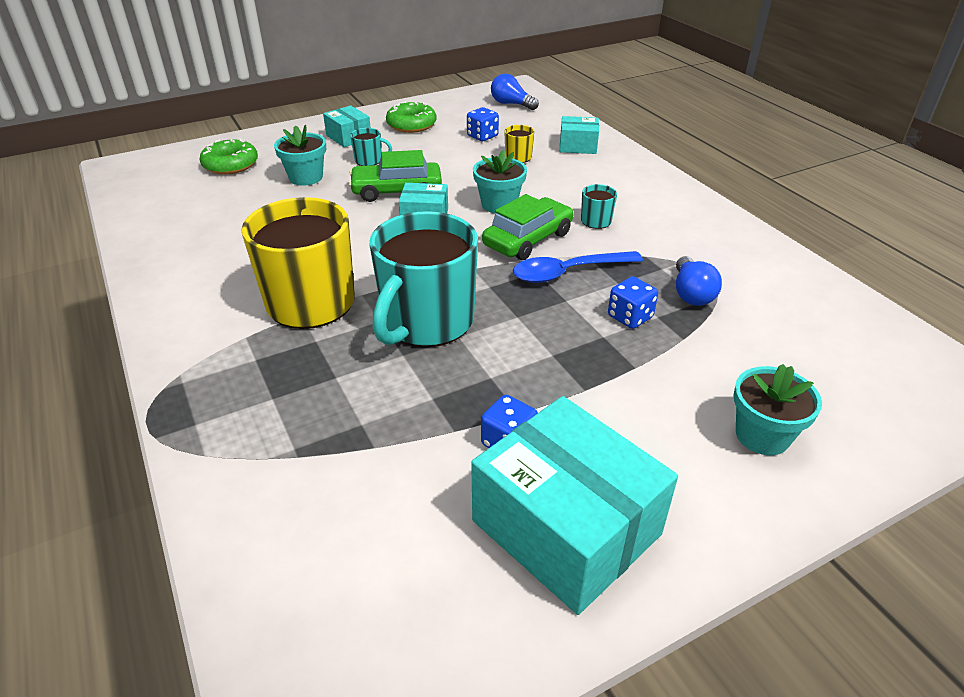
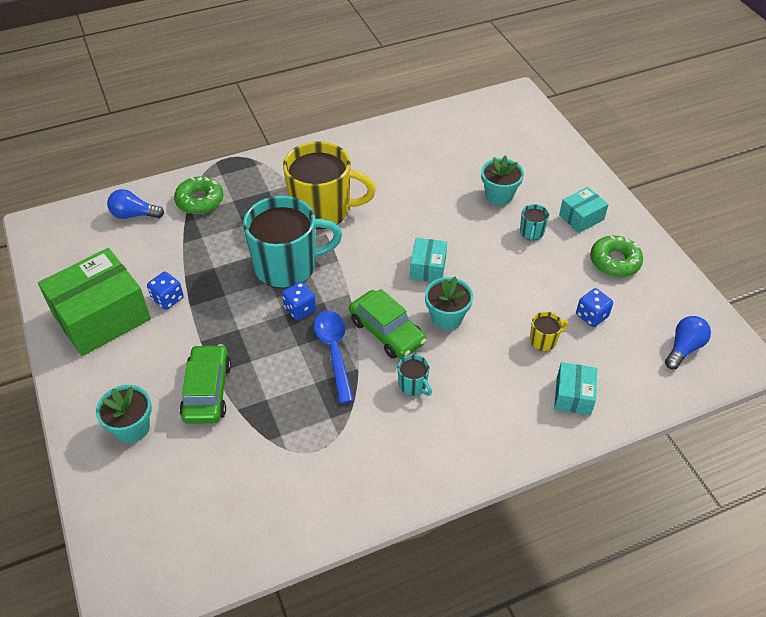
camera: 95 degrees right, 10 degrees up
(230, 165) = (521, 151): green donut -> green donut (200, 200)
(397, 191) = (474, 251): green car -> green car (207, 391)
(426, 322) = (288, 266): turquoise mug -> turquoise mug turned 135 degrees clockwise
(566, 527) = (102, 317): turquoise box -> green box
(630, 317) = (269, 381): blue dice -> blue dice (300, 309)
(691, 294) = (291, 430): blue light bulb -> blue light bulb (134, 215)

